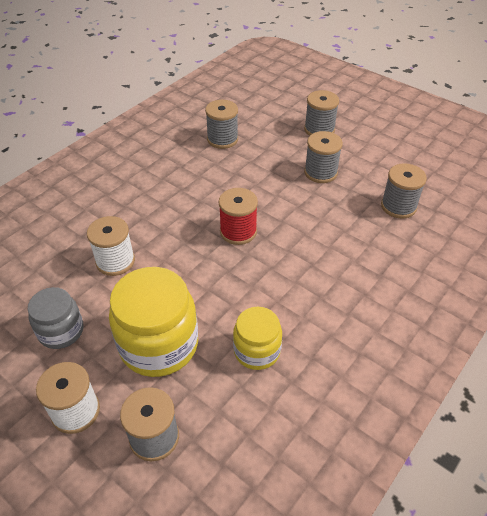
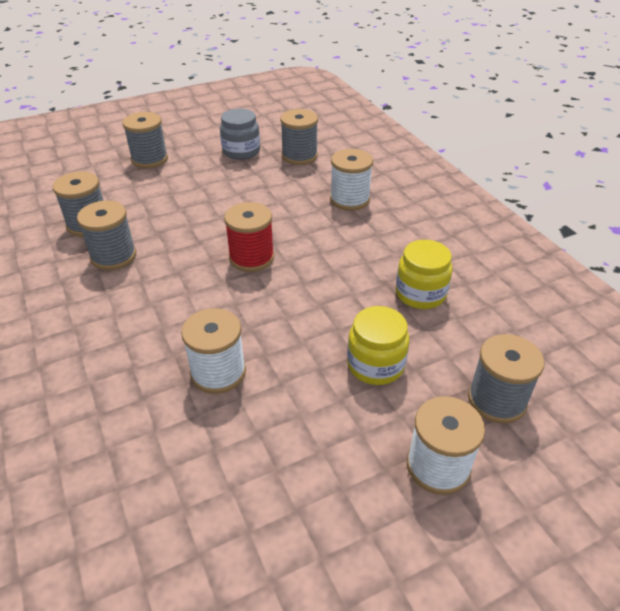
camera: 65 degrees left, 5 degrees down
(61, 331) = (303, 457): grey jar -> grey jar (241, 151)
(159, 344) = (375, 365): yellow jar -> yellow jar, size x0.59
(320, 172) = (214, 180): grey spool -> grey spool (113, 256)
(358, 262) = (349, 200): none -> white spool

